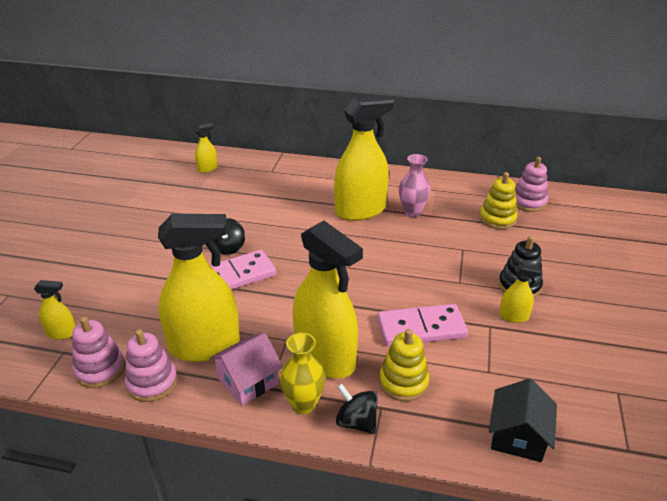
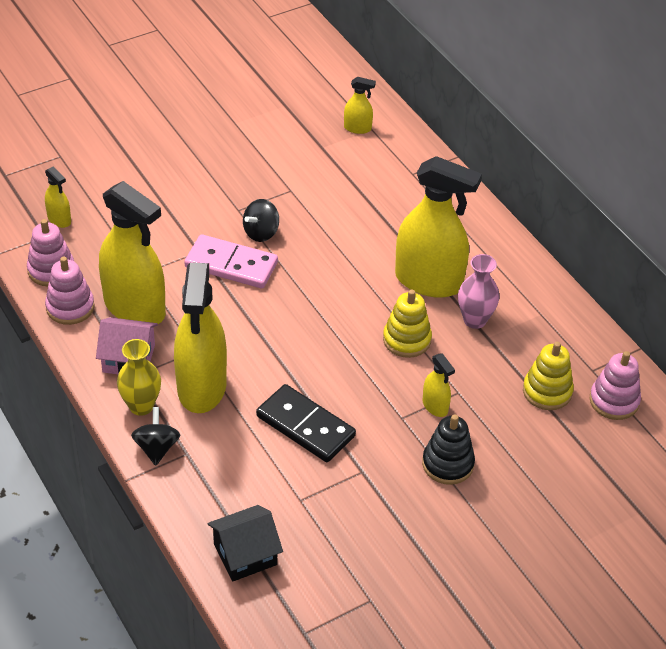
camera: 45 degrees right, 10 degrees up
(403, 382) = (228, 451): yellow stacking toy -> yellow stacking toy (407, 340)
(421, 328) = (305, 426): pink domino -> black domino
(513, 316) = (395, 481): yellow spray bottle -> yellow spray bottle (435, 406)

